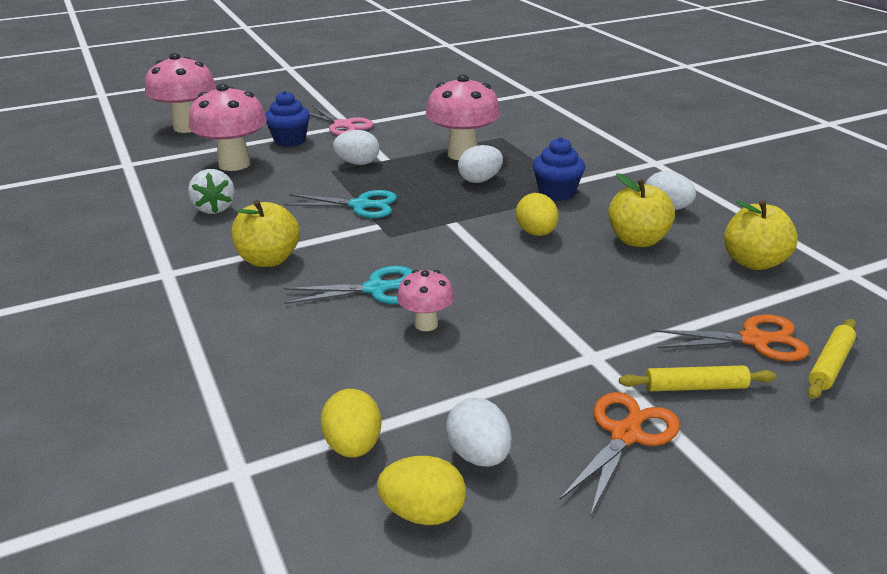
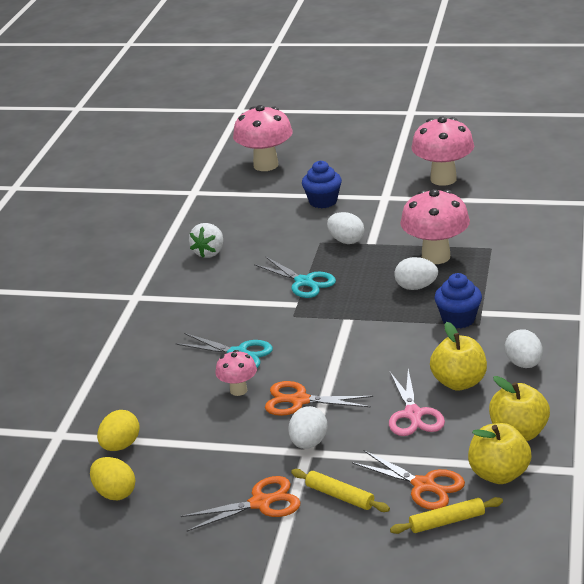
camera: 40 degrees right, 0 degrees up
(234, 164) = (261, 214): pink mushroom -> pink mushroom (443, 179)
(269, 260) = (200, 307): yellow apple -> yellow apple (499, 474)
(343, 125) = (379, 196): pink scissors -> pink scissors (413, 414)
(479, 455) = (173, 478): white egg -> white egg (308, 443)
(510, 309) = (300, 400): none -> orange scissors
(536, 233) = (394, 349): yellow egg -> none

